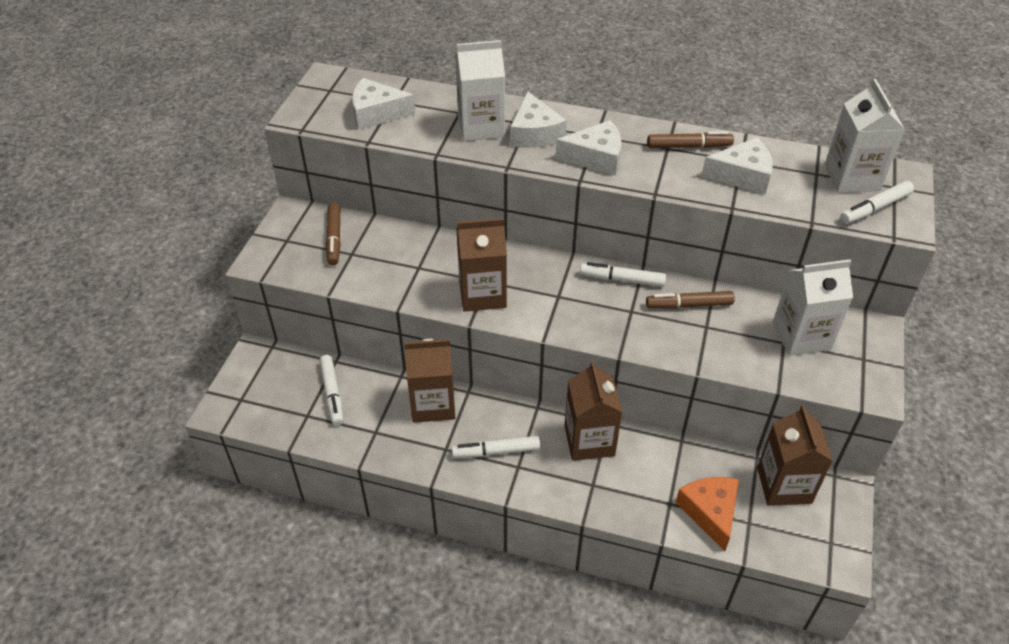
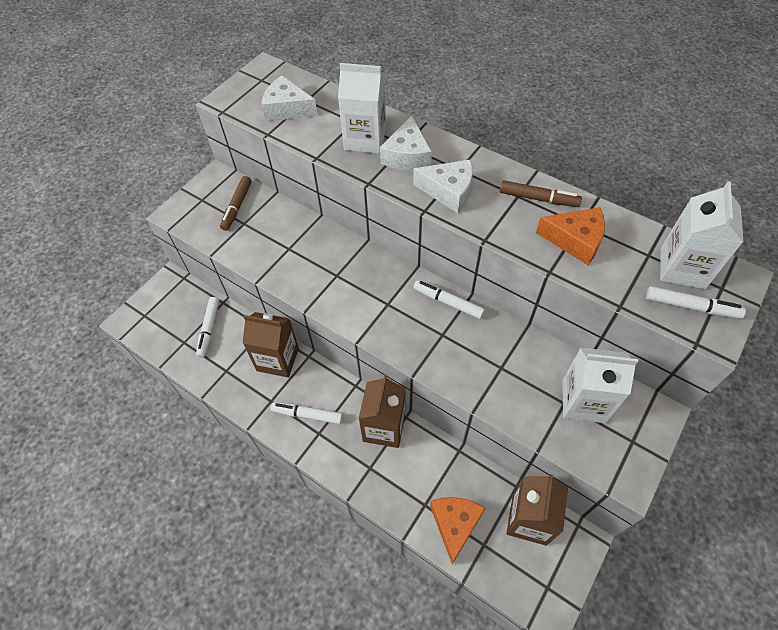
camera: 20 degrees right, 10 degrees up
(482, 294) = (327, 286): brown carton -> none
(689, 305) = (495, 342): brown marker -> none
(742, 175) = (575, 240): white cheese -> orange cheese
(875, 208) = (691, 307): white marker -> white marker turned 150 degrees counterclockwise

